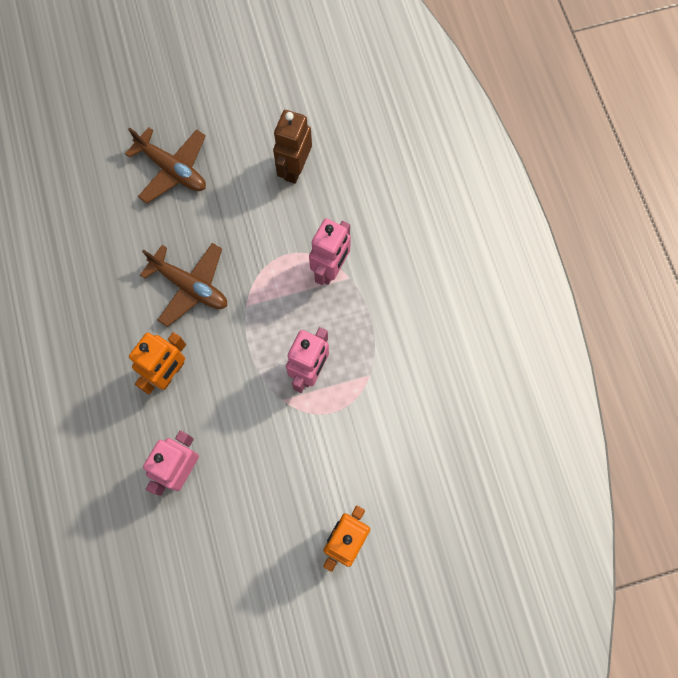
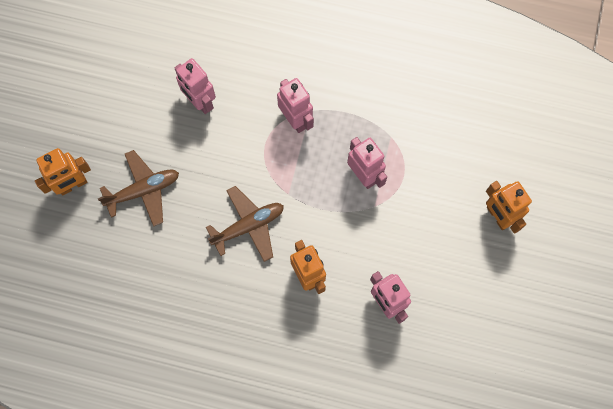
camera: 60 degrees left, 0 degrees up
(143, 105) = (73, 185): none -> orange robot
(294, 168) = (200, 102): brown robot -> pink robot

